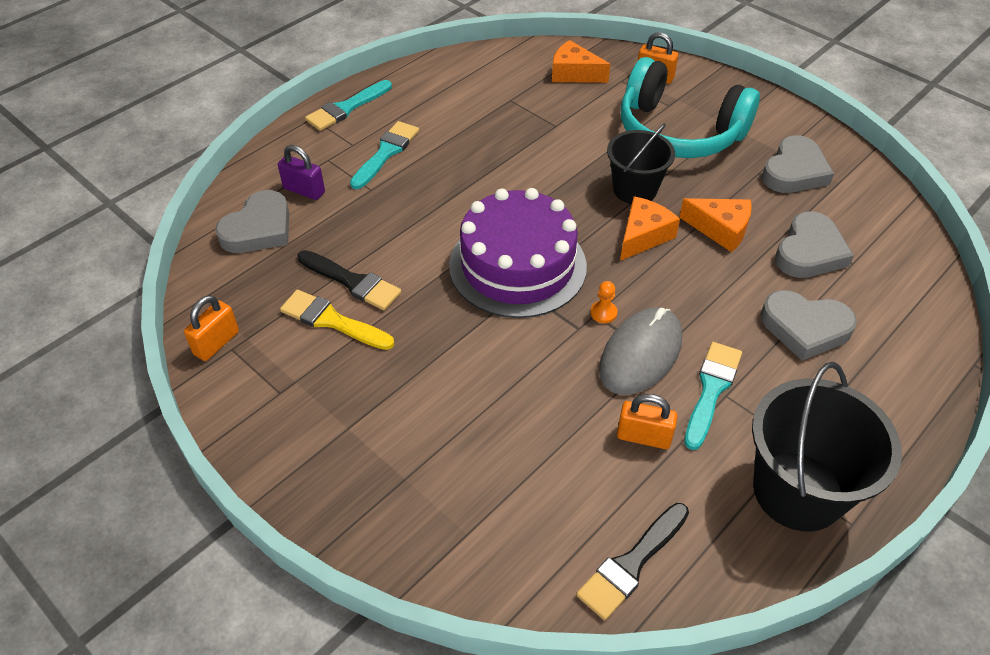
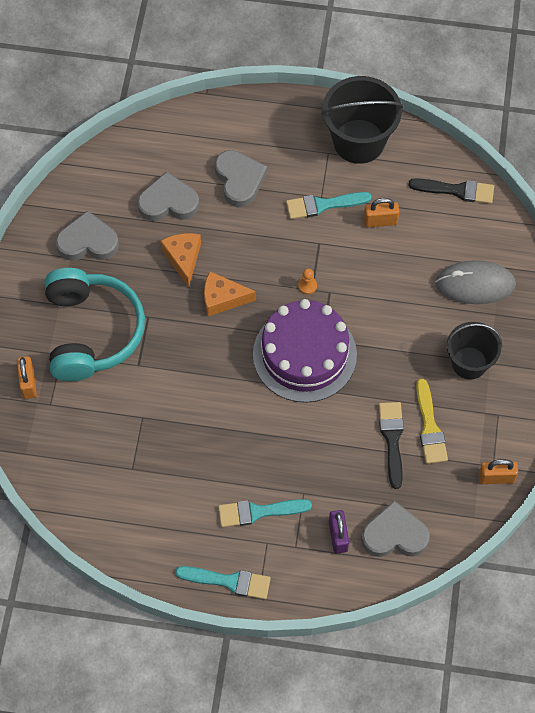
camera: 125 degrees left, 15 degrees up
(574, 73) = (64, 443): orange cheese -> none
(634, 189) = (179, 327): black bucket -> black bucket (469, 363)
(640, 354) = (324, 251): grey mouse -> grey mouse (475, 284)
(643, 437) = (380, 221): orange padlock -> orange padlock turned 75 degrees counterclockwise

